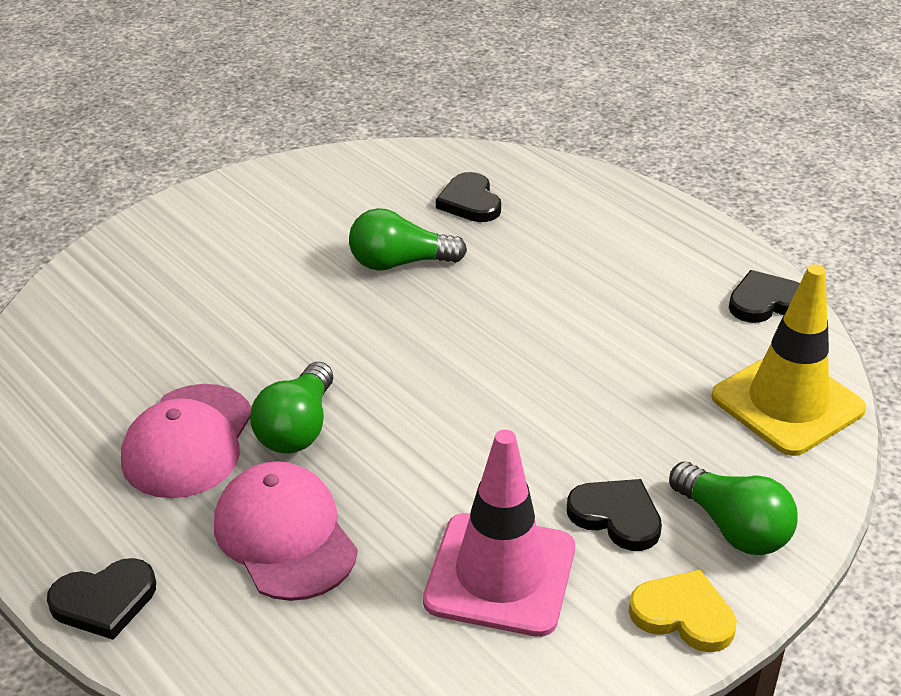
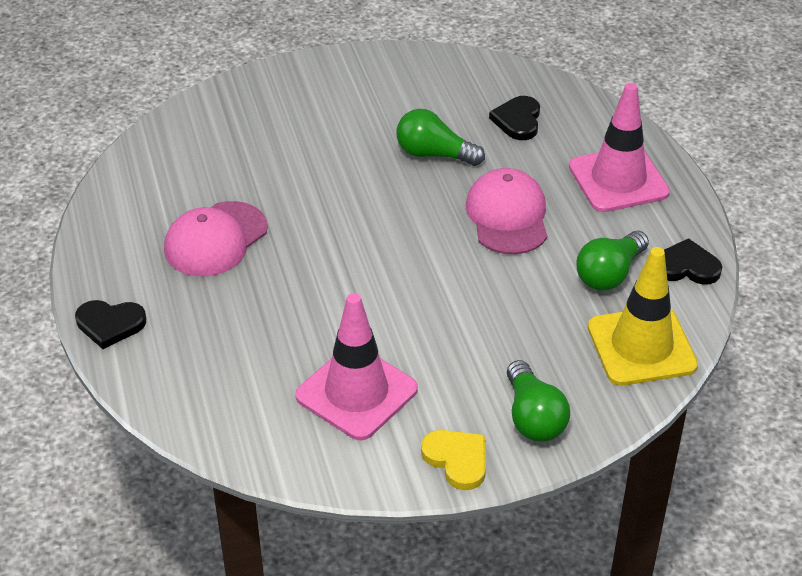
camera: 25 degrees right, 5 degrees up
(285, 536) = (238, 321): pink cap -> pink cap (507, 216)
(297, 428) = (289, 253): green light bulb -> green light bulb (609, 274)
(616, 516) = (459, 382): black heart -> none
(624, 233) = (618, 180): none -> pink traffic cone

